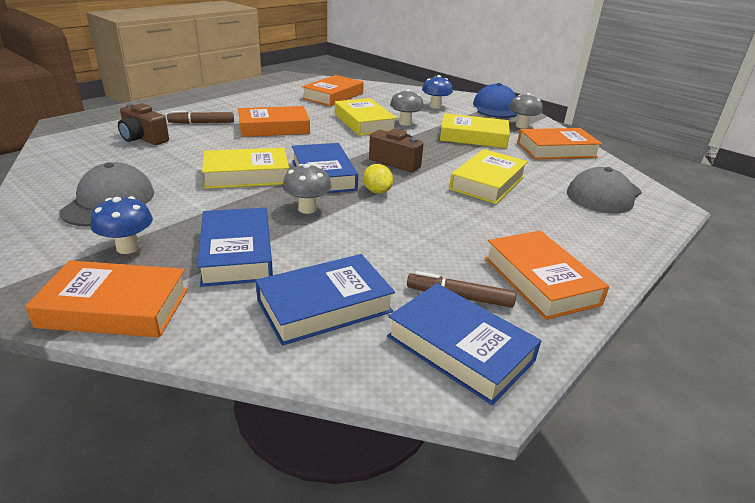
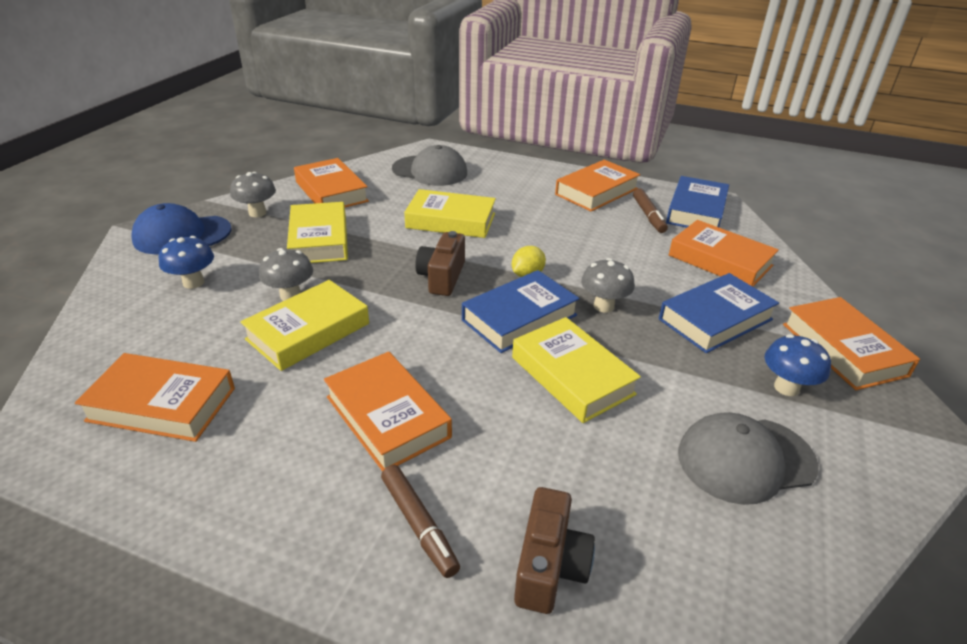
camera: 110 degrees left, 5 degrees up
(324, 306) = (720, 260): blue book -> orange book

